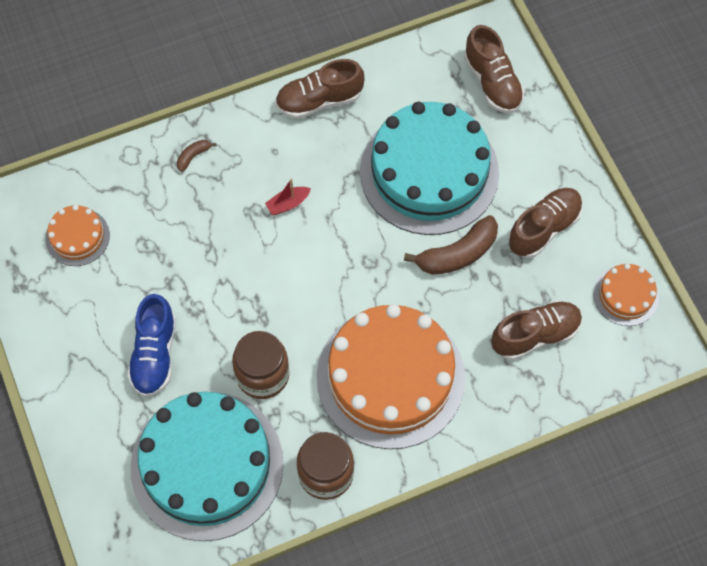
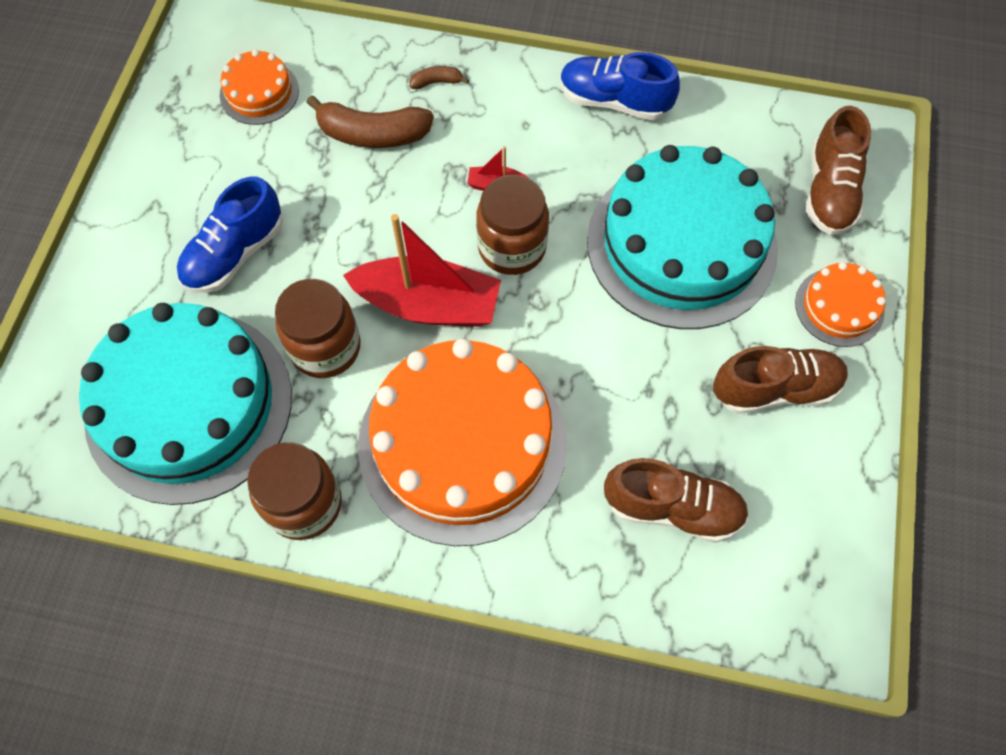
camera: 35 degrees right, 0 degrees up
(305, 308) = (428, 305): none -> red boat
(319, 100) = (613, 101): brown shoe -> blue shoe
(328, 239) = (512, 248): none -> brown jar
(457, 254) = (647, 353): brown banana -> brown banana (372, 134)
(625, 295) = (824, 535): orange cake -> orange cake (839, 307)

